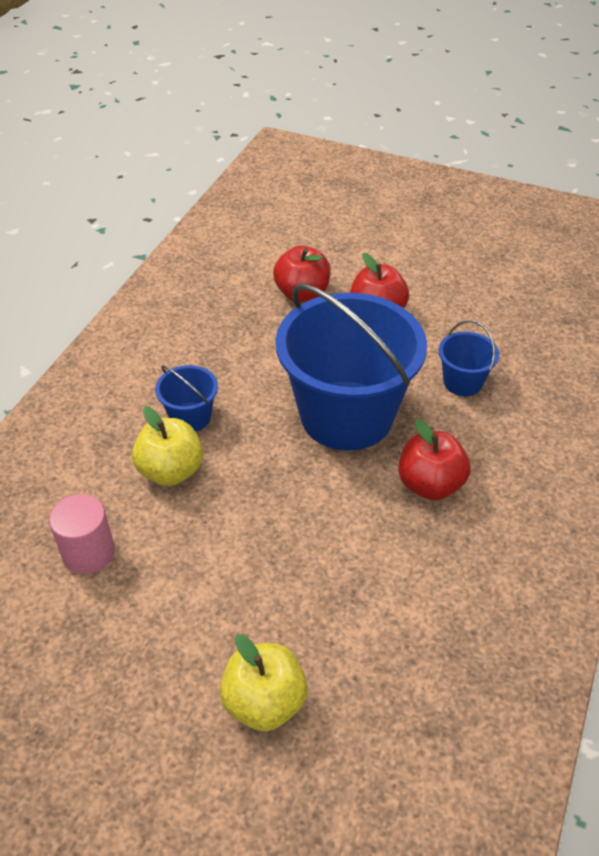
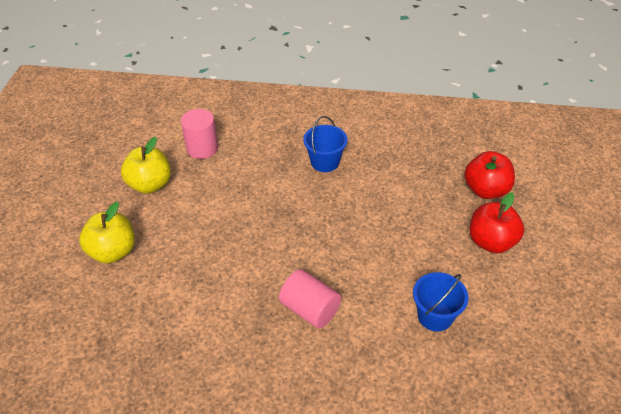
camera: 75 degrees right, 0 degrees up
(171, 471) = (275, 165): yellow apple -> yellow apple (150, 184)
(346, 415) = (362, 244): blue bucket -> none
(430, 484) = (310, 309): red apple -> pink cylinder

